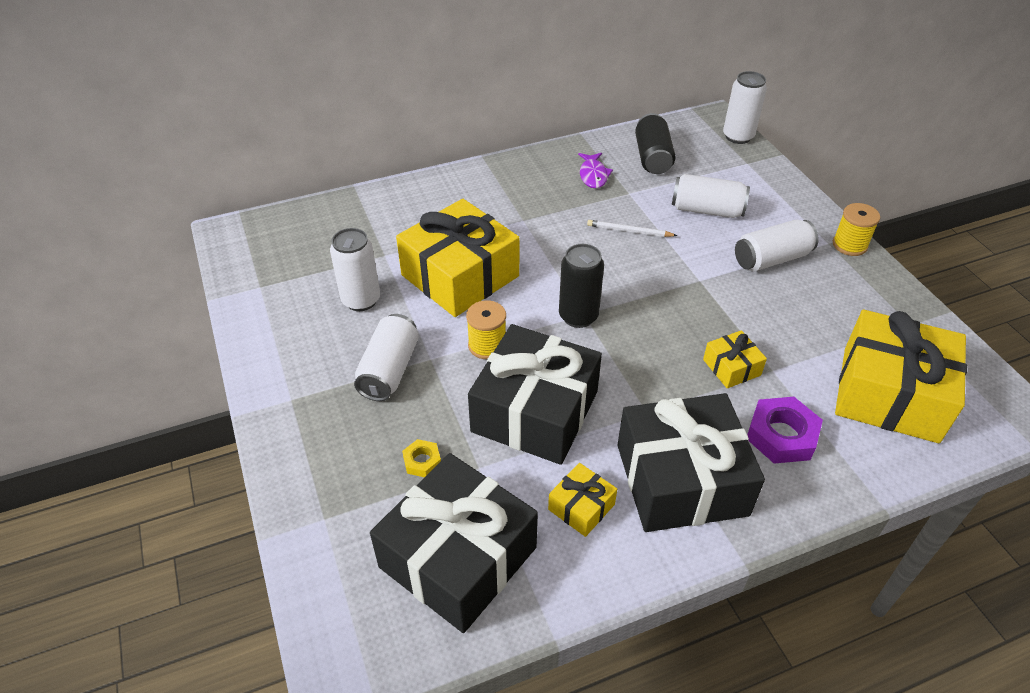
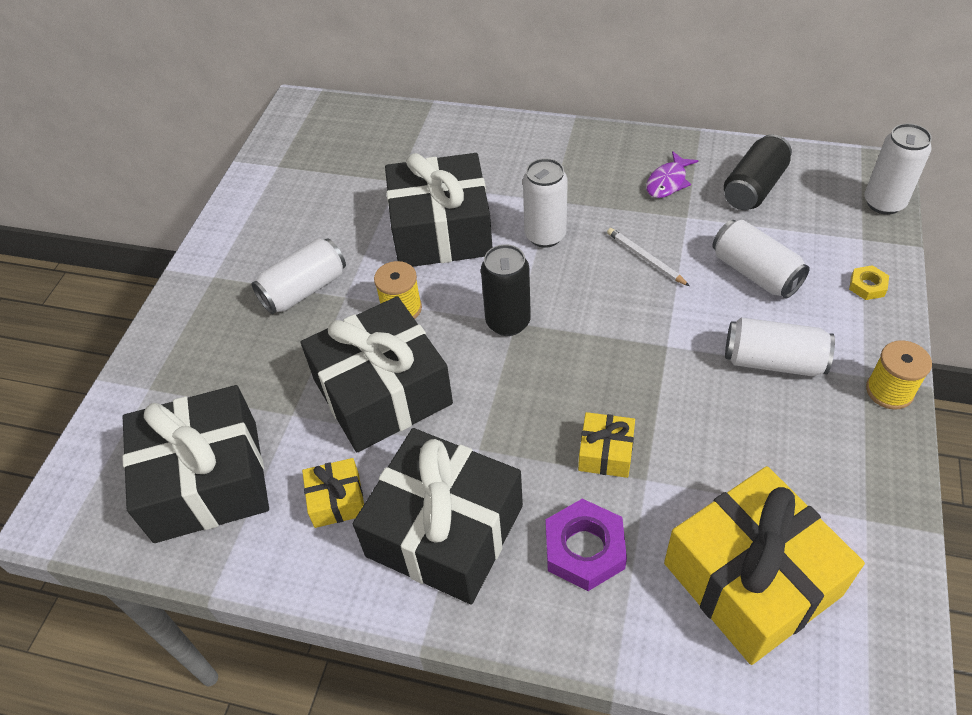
camera: 40 degrees right, 5 degrees up
(361, 300) = (340, 215): white can -> white can (545, 235)
(422, 461) = (256, 383): yellow nut -> yellow nut (867, 286)
(460, 275) = (441, 230): yellow gift -> black gift

